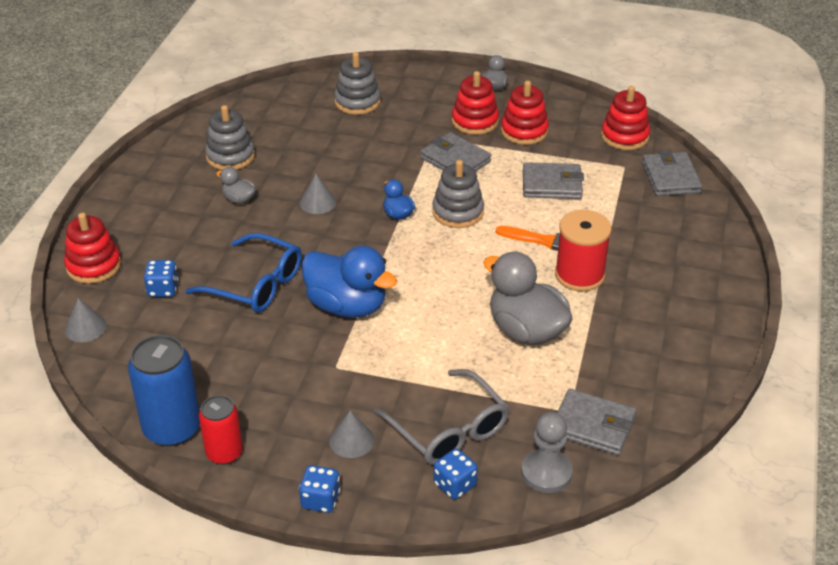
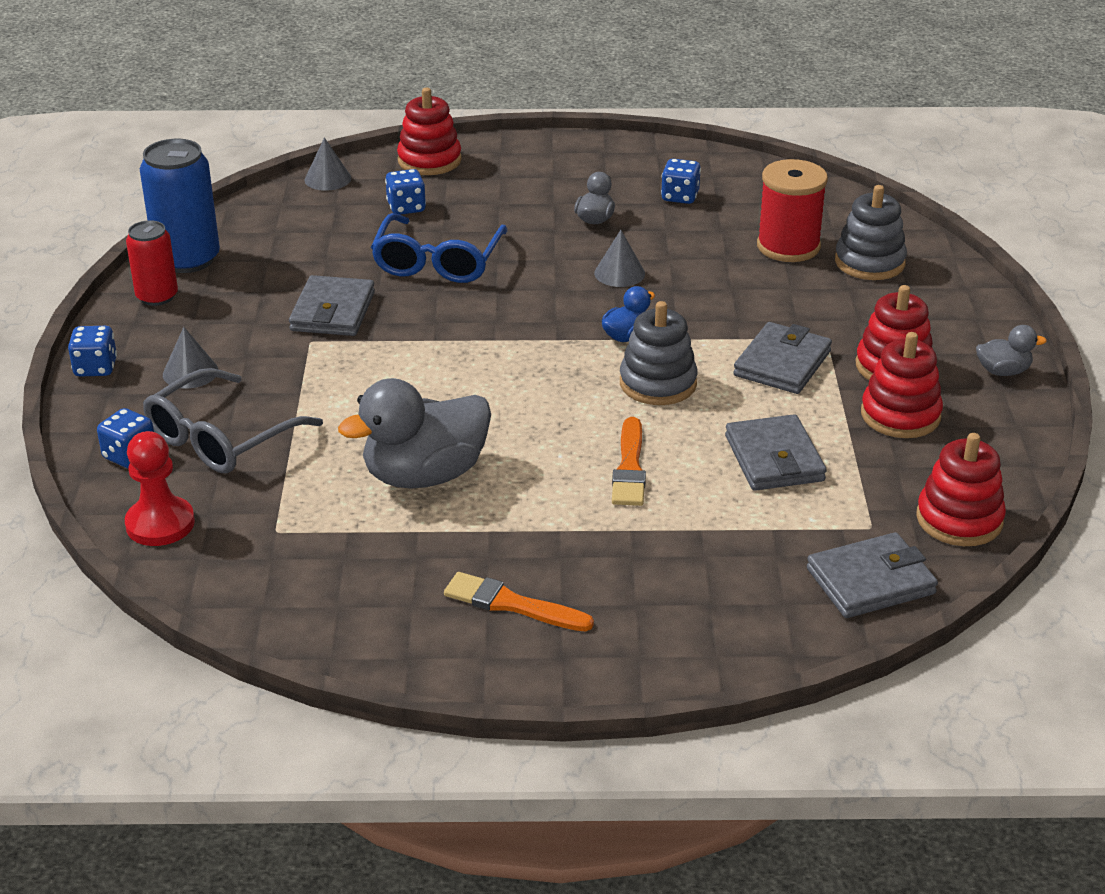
camera: 75 degrees right, 5 degrees down
(230, 156) = (680, 197): grey stacking toy -> blue dice
(347, 306) = (423, 330): blue duck -> none
(526, 330) = (425, 475): grey duck -> grey duck turned 150 degrees counterclockwise
(546, 472) = (160, 524): grey pawn -> red pawn
(579, 275) = (564, 509): red spool -> red spool (788, 246)
(593, 425) = (252, 554): grey wallet -> grey wallet (333, 311)
(667, 312) = (512, 604): none -> orange brush

